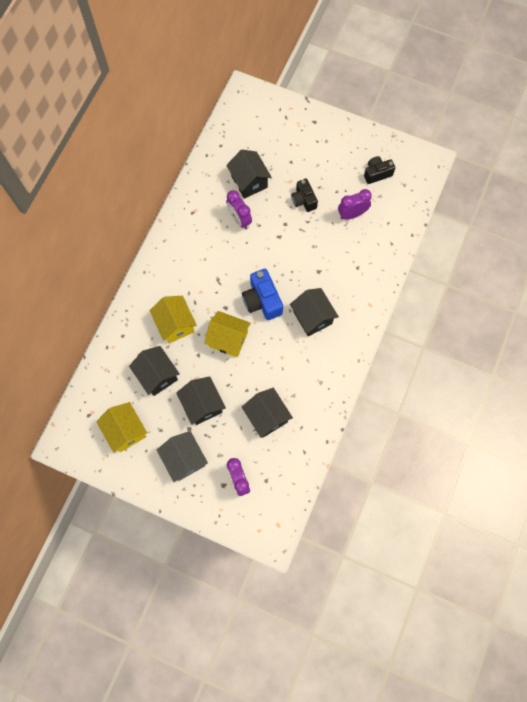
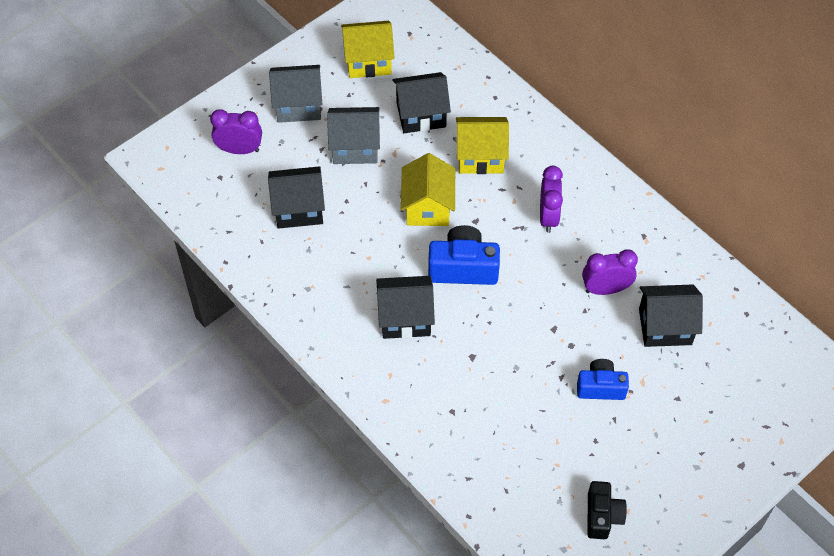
camera: 115 degrees right, 15 degrees down
(202, 405) = (355, 147): black house -> grey house
(228, 339) = (428, 207): yellow house -> yellow house turned 45 degrees counterclockwise
(303, 200) = (600, 387): black camera -> blue camera
(352, 214) = (545, 444): purple clock -> purple clock (548, 217)

